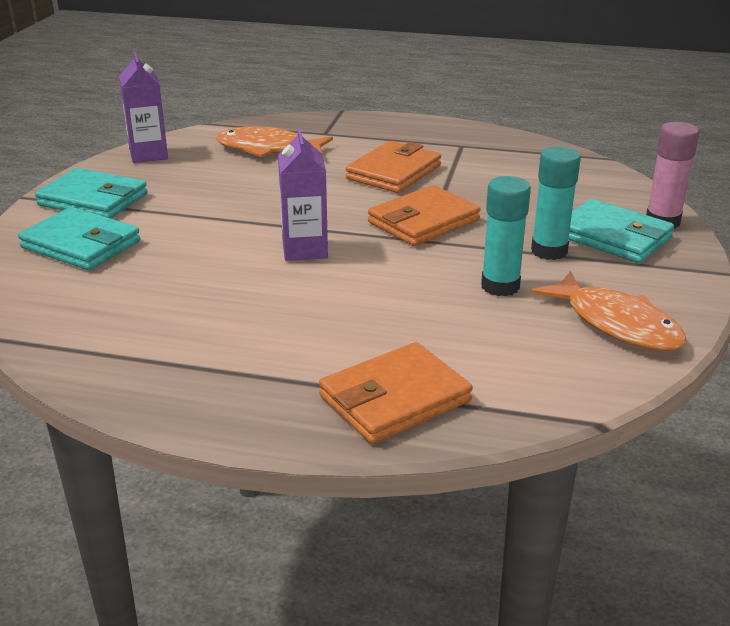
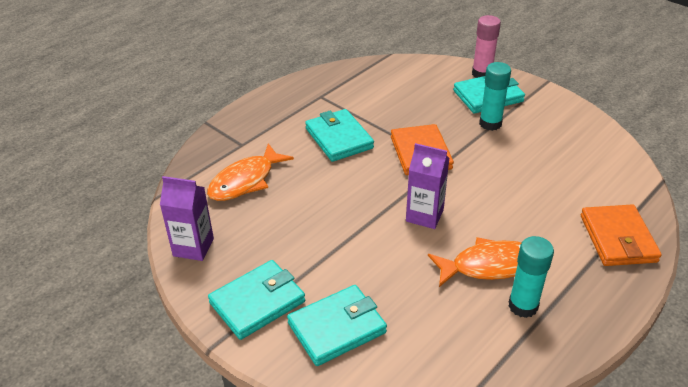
camera: 60 degrees left, 10 degrees up
(394, 172) = (339, 138): orange wallet -> turquoise wallet
(500, 286) = (519, 156): turquoise glue stick -> turquoise glue stick (523, 306)
(616, 324) = (579, 136): orange fish -> orange fish (489, 266)

